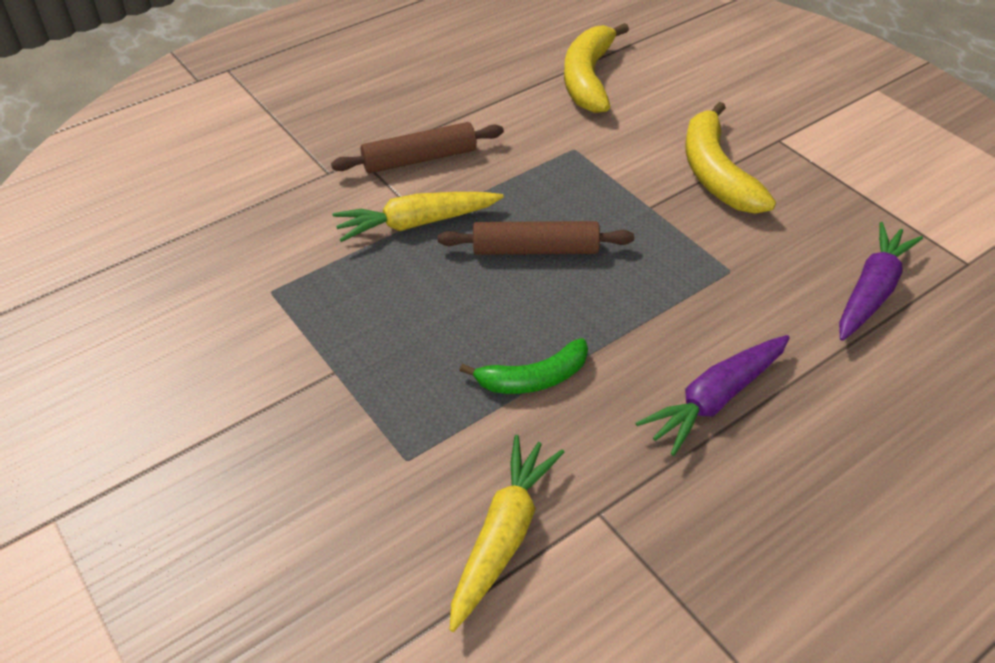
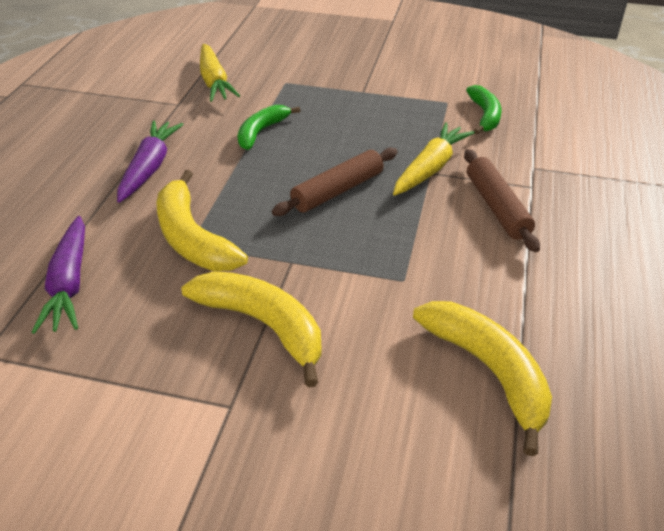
camera: 140 degrees right, 5 degrees down
(266, 249) = (485, 115): none -> green banana
(419, 159) = (497, 207): brown rolling pin -> brown rolling pin turned 45 degrees counterclockwise
(724, 276) = (192, 238): none -> yellow banana

